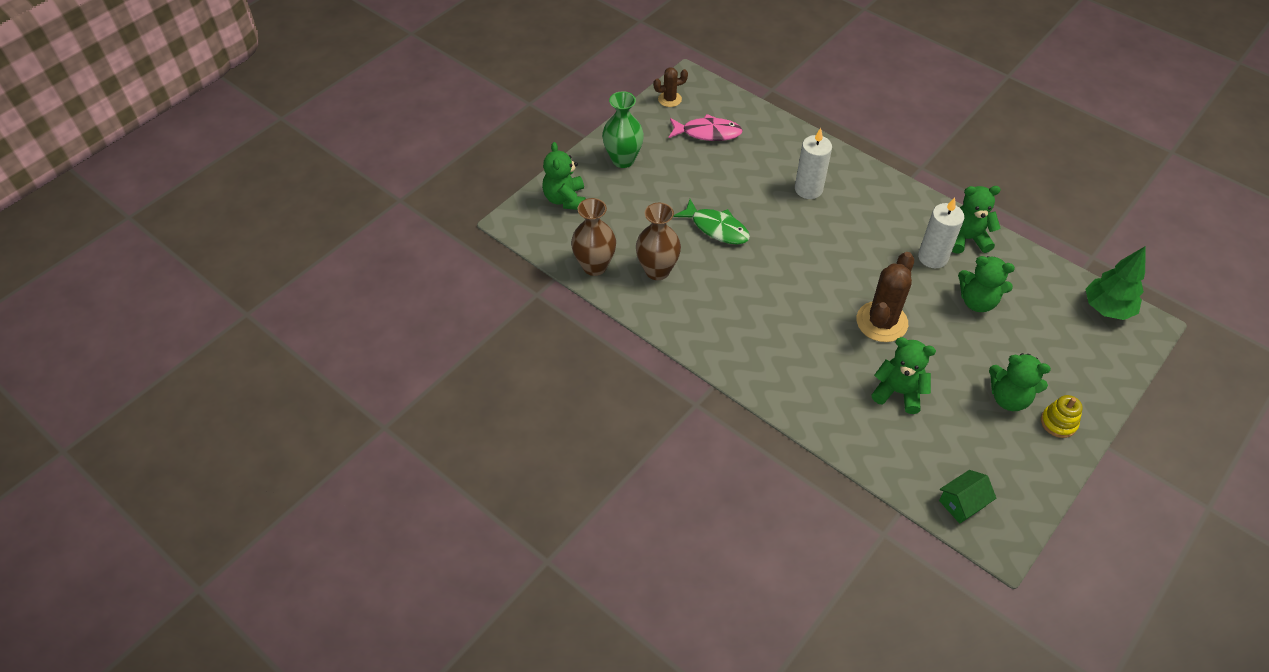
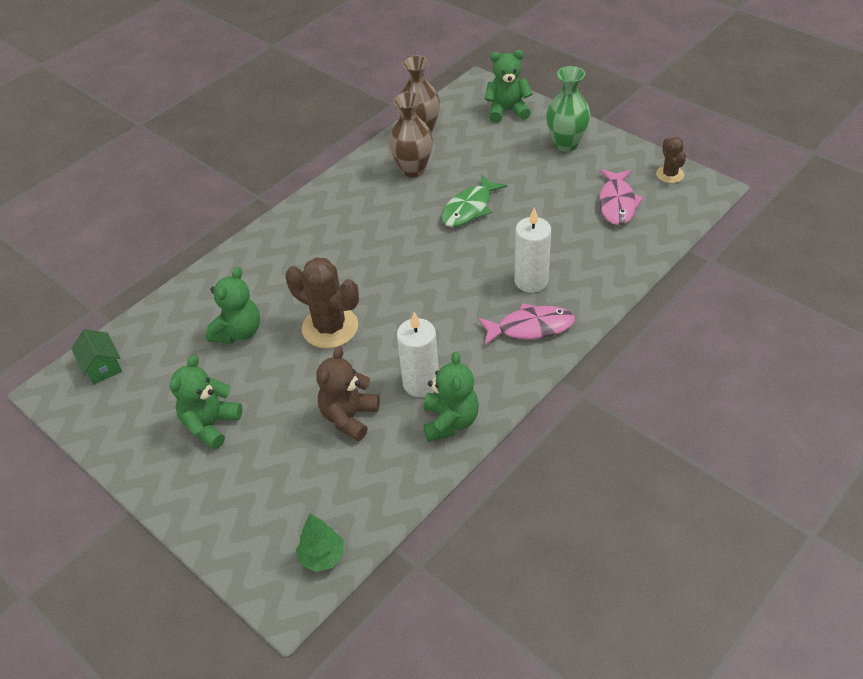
camera: 95 degrees right, 5 degrees down
(861, 191) = (531, 327): none -> pink fish
(977, 301) = (349, 417): green teddy bear -> brown teddy bear
(1058, 422) = (168, 465): yellow stacking toy -> none
(1106, 308) = (322, 557): green tree -> green tree, size x0.66

